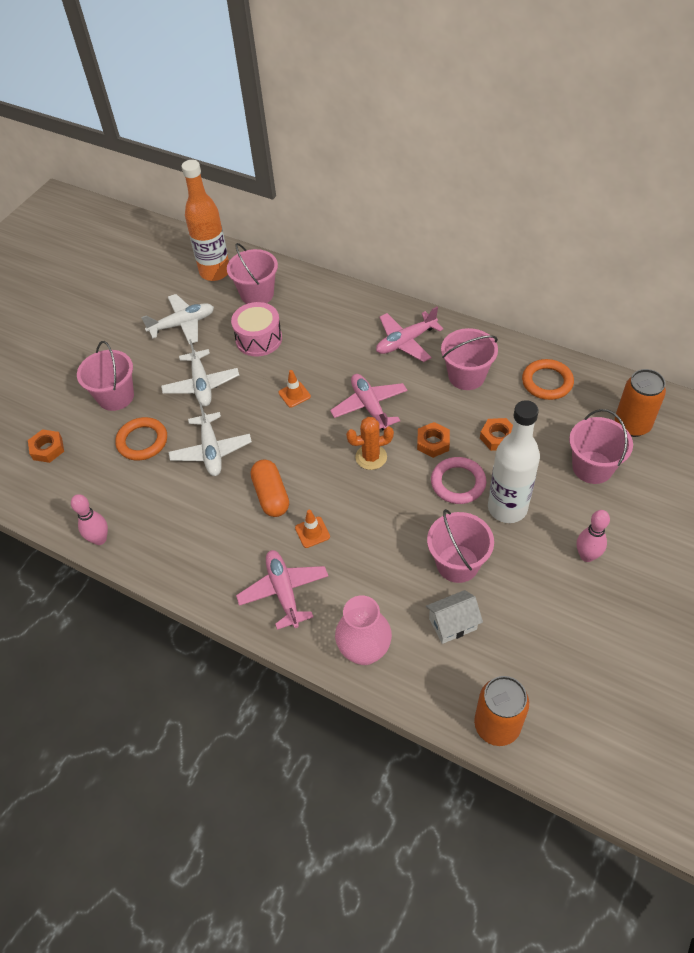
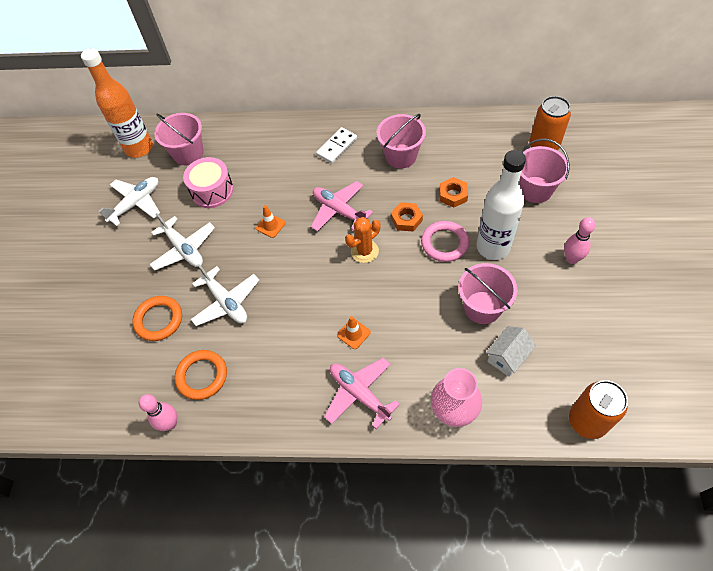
camera: 25 degrees left, 5 degrees up
(47, 449) = (71, 364): orange nut -> none
(116, 396) = (110, 291): pink bucket -> none
(271, 495) = (301, 318): orange capsule -> none
(406, 342) = (337, 147): pink plane -> white domino
(547, 382) = (464, 137): orange ring -> orange ring (202, 376)

